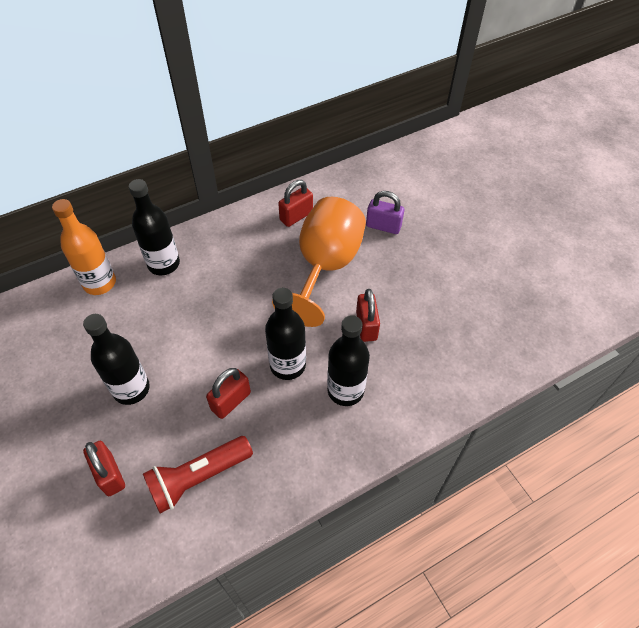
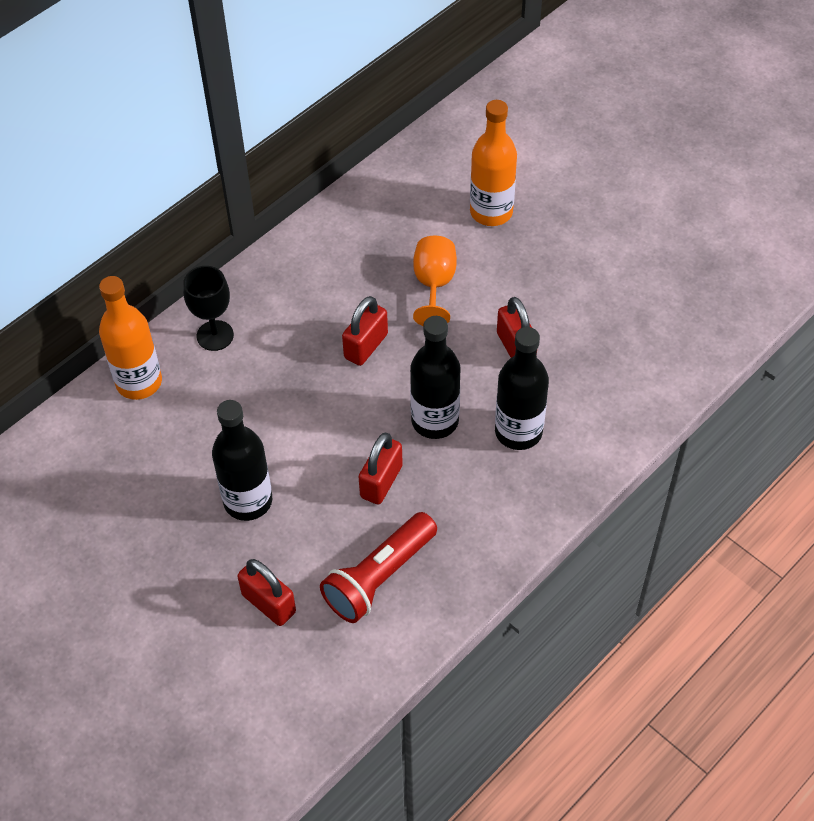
camera: 15 degrees left, 0 degrees up
(164, 264) = (215, 335): black bottle -> black goblet
(296, 216) = (368, 226): red padlock -> red padlock (366, 346)
(325, 266) = (434, 285): orange goblet -> orange goblet, size x0.52
(383, 226) = (491, 212): purple padlock -> orange bottle

